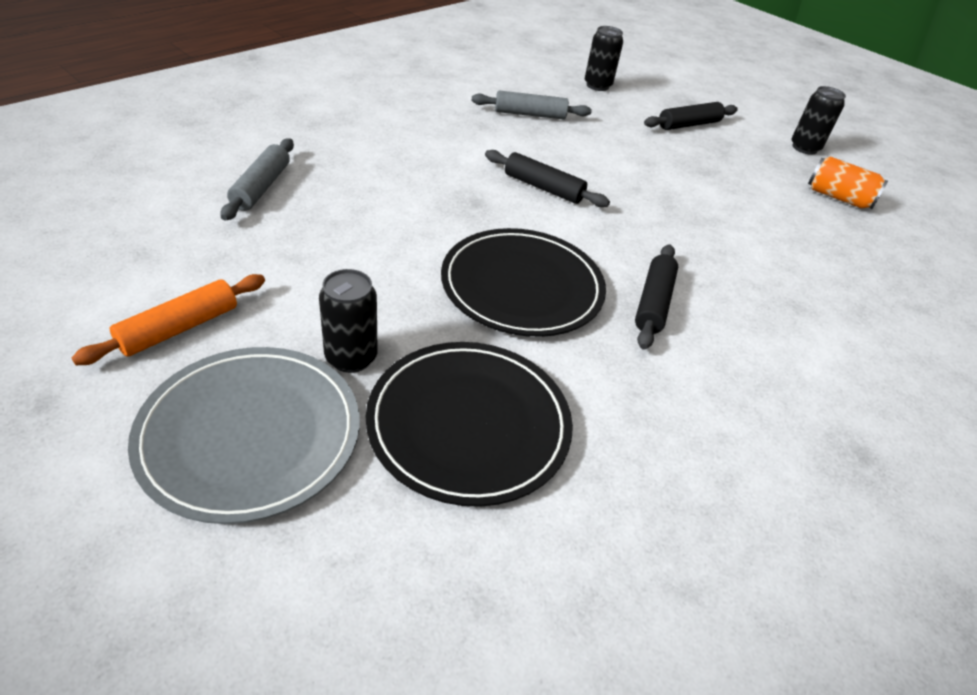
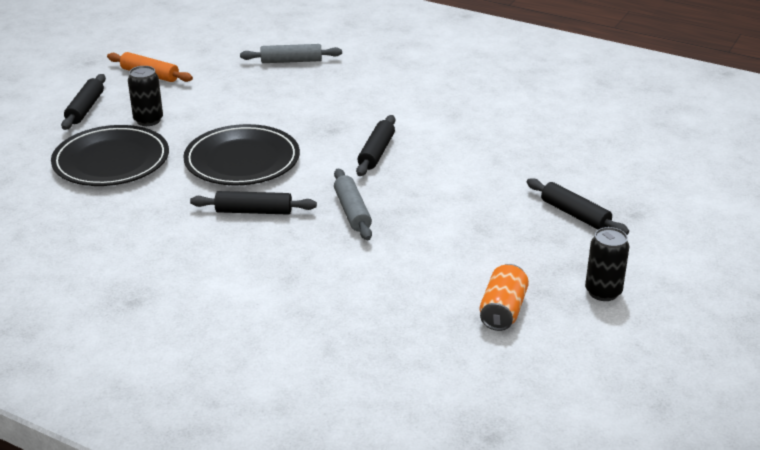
camera: 80 degrees right, 10 degrees down
(250, 435) = (85, 108): grey plate -> black rolling pin
(530, 114) = (498, 131): grey rolling pin -> grey rolling pin (352, 211)
(597, 86) = (605, 157): black can -> none

